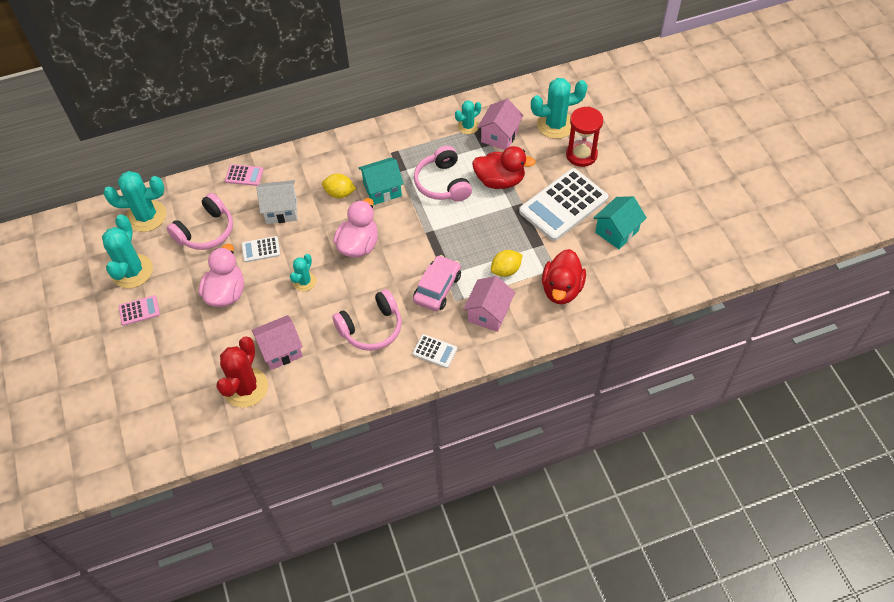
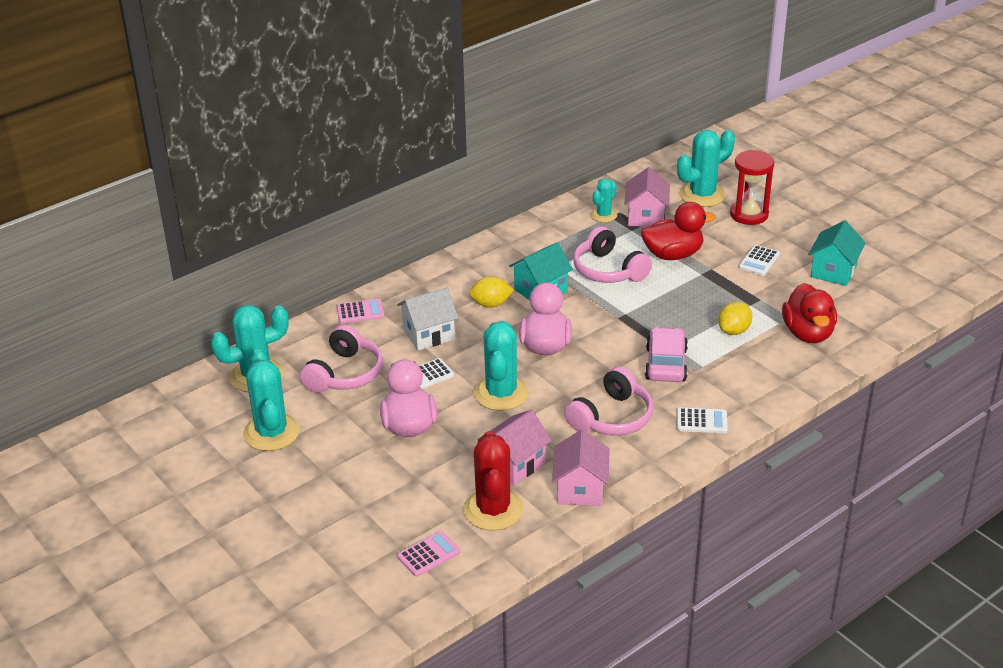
camera: 20 degrees left, 20 degrees down
(139, 311) = (305, 468): pink calculator -> pink calculator (428, 554)
(304, 281) = (501, 393): turquoise cactus -> turquoise cactus, size x1.77
(488, 313) = (740, 373): pink house -> pink house (580, 489)
(563, 205) = (759, 261): white calculator -> white calculator, size x0.45

